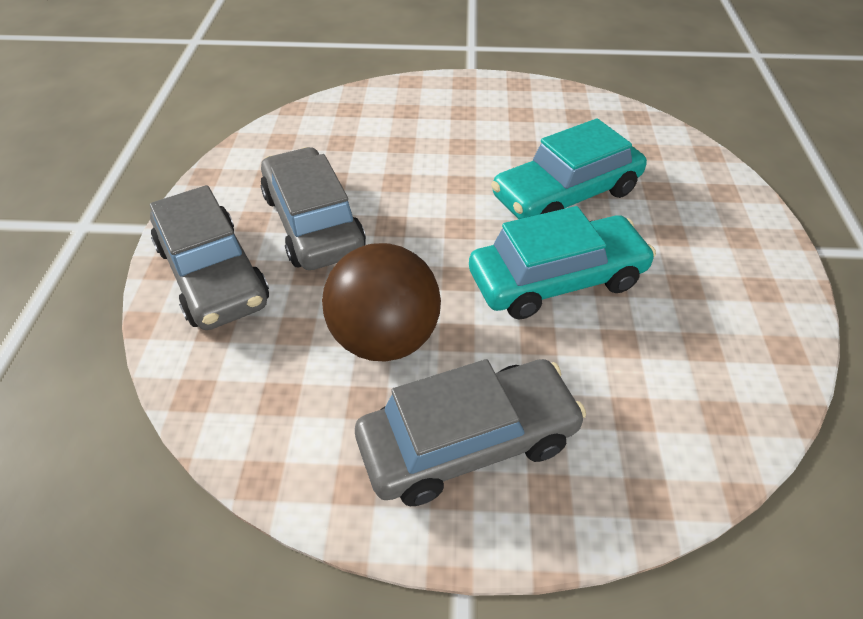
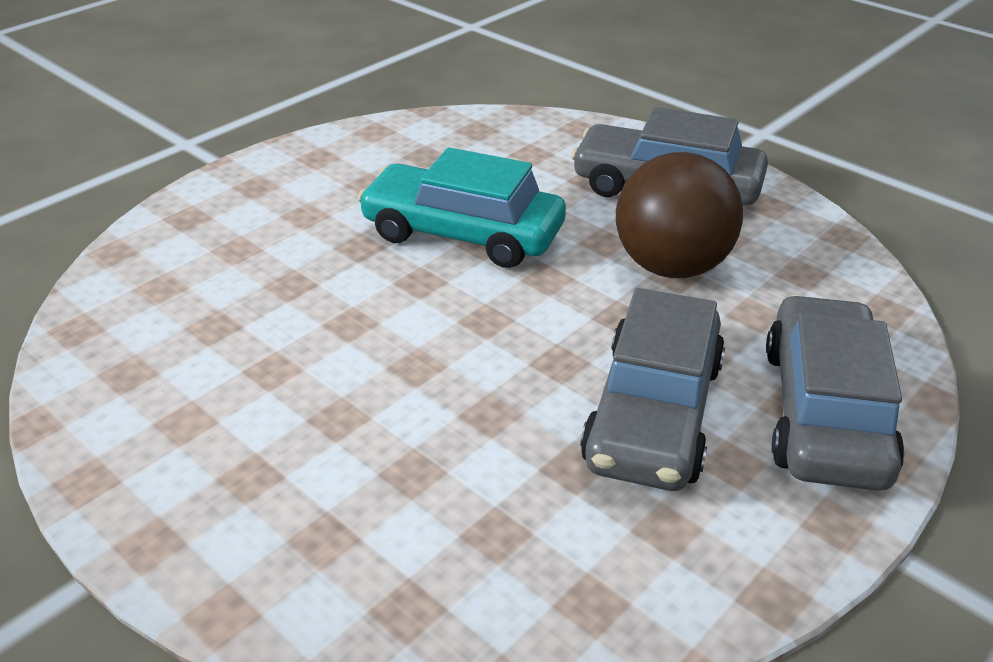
camera: 140 degrees left, 10 degrees down
(566, 194) = (329, 291): turquoise car -> none

